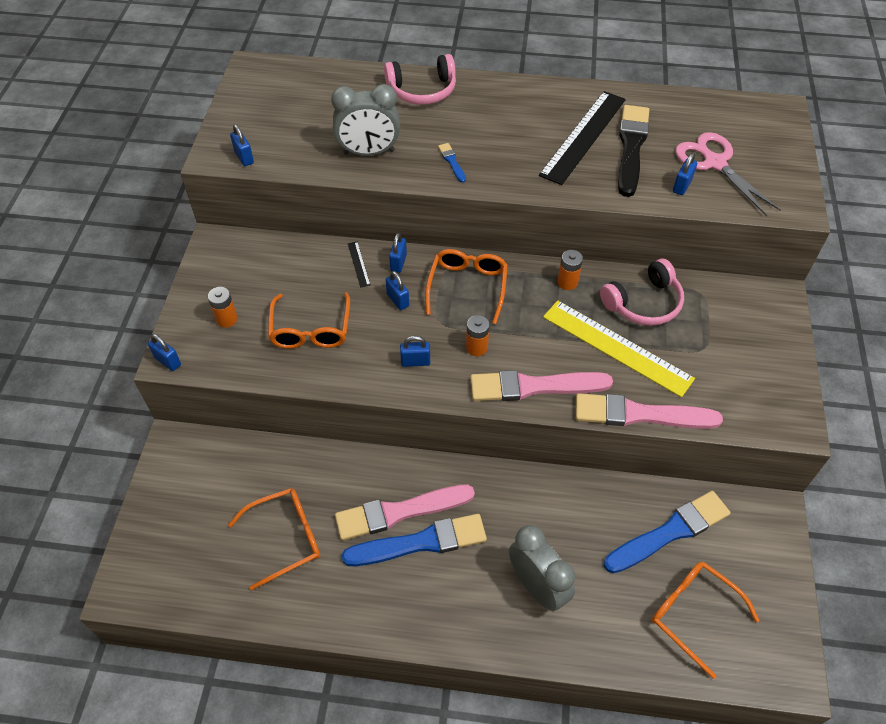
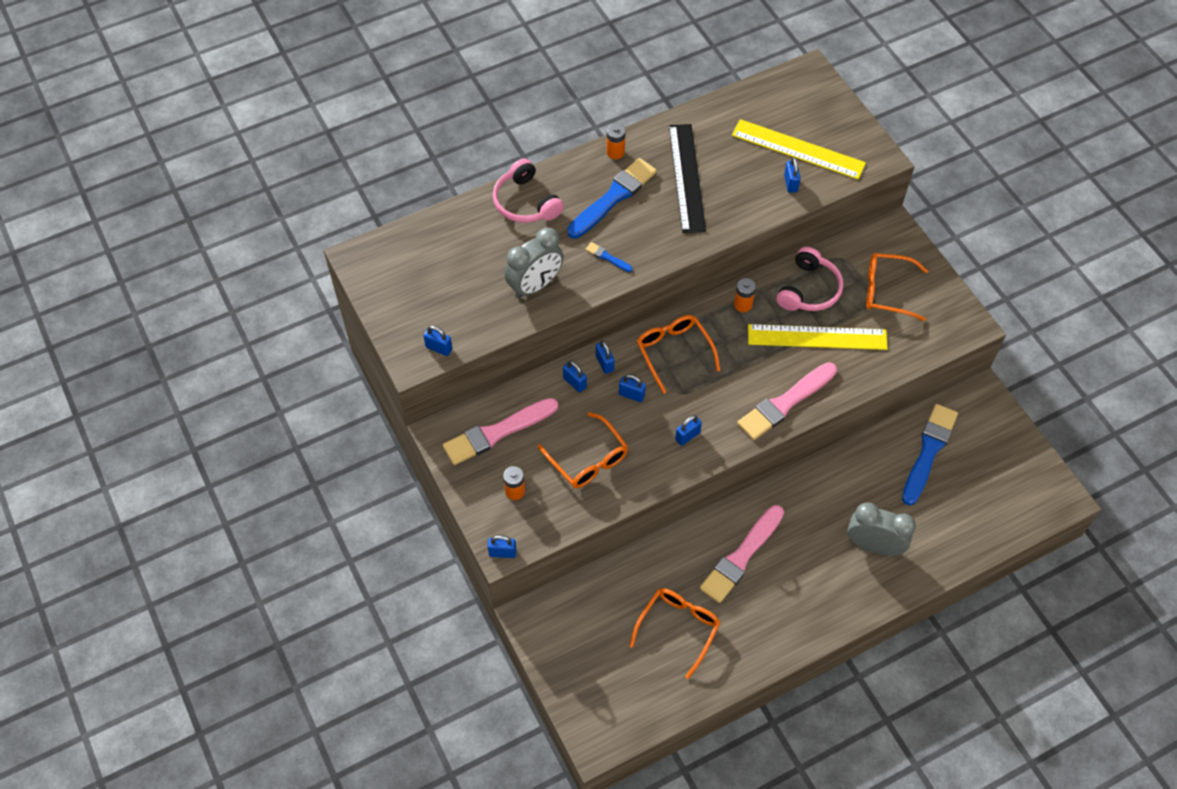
camera: 35 degrees left, 5 degrees up
(358, 264) = (574, 383): black ruler -> blue padlock
(420, 542) = (773, 568): blue brush -> blue brush (613, 198)
(422, 90) = (525, 202): pink headphones -> pink headphones turned 105 degrees clockwise
(476, 347) = (721, 398): orange battery -> orange battery (615, 152)
(631, 147) = (729, 168): black brush -> none
(640, 414) = (870, 379): pink brush -> pink brush (497, 432)
(693, 614) = (981, 498): orange glasses -> orange glasses (887, 291)
(714, 163) = (798, 149): pink scissors -> yellow ruler

